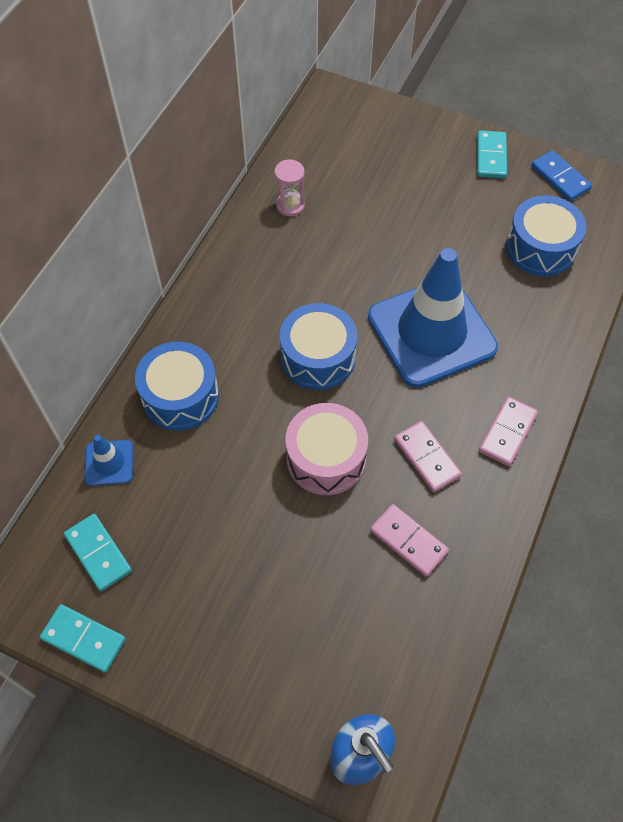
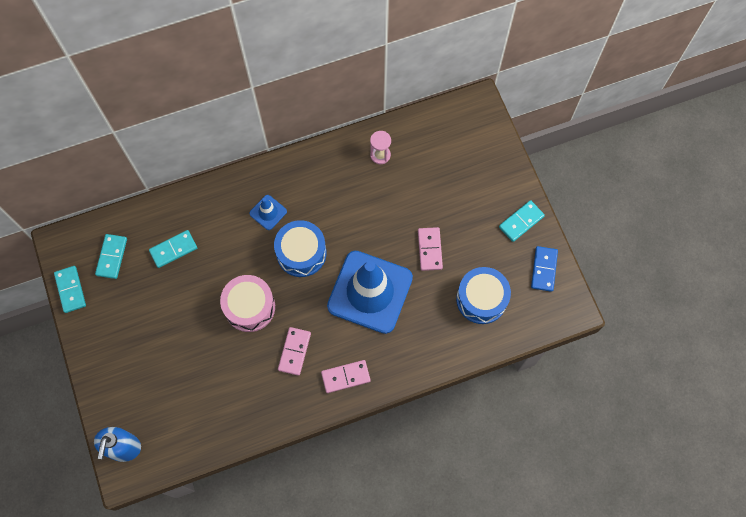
camera: 45 degrees right, 10 degrees up
(109, 463) = (157, 218): blue traffic cone -> blue traffic cone (268, 212)
(168, 478) = (173, 249): none -> turquoise domino
(180, 396) = (219, 213): blue drum -> none
(408, 541) = (242, 381): pink domino -> pink domino (430, 249)

